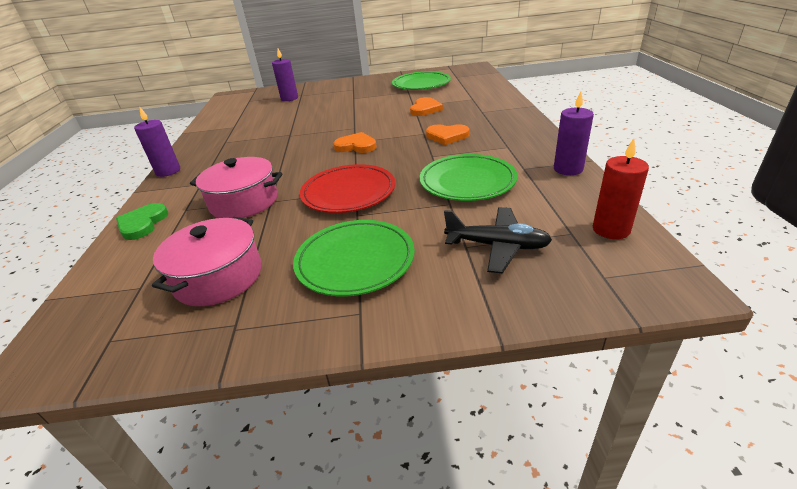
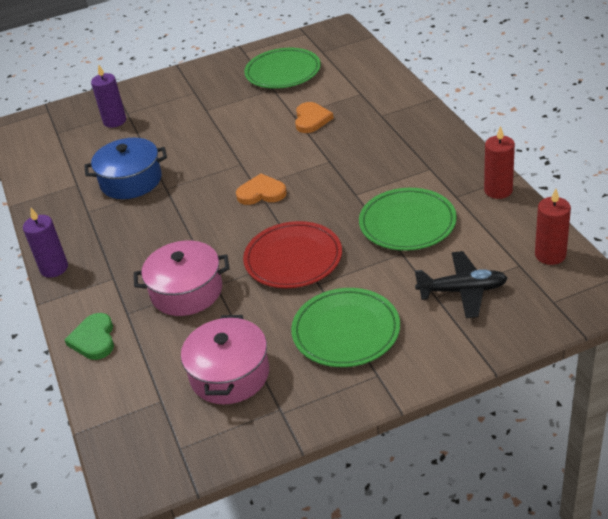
camera: 15 degrees left, 5 degrees up
(270, 129) = (131, 181): none -> blue pot
(447, 136) = (358, 162): orange heart -> none
(568, 169) = (498, 190): purple candle -> red candle

